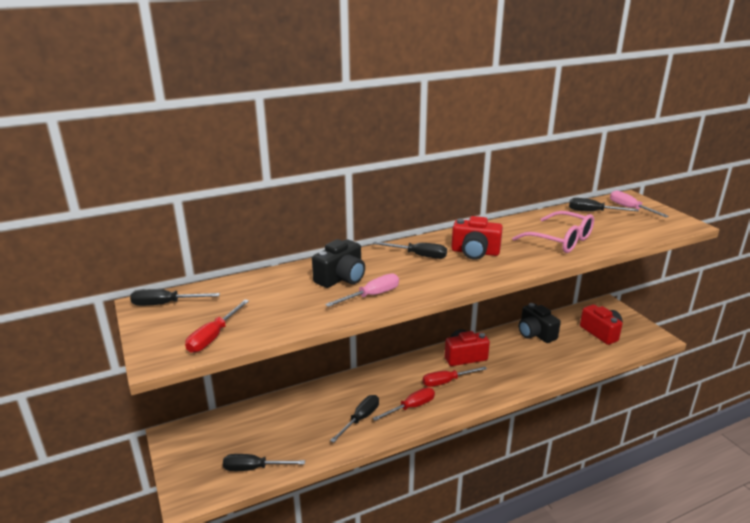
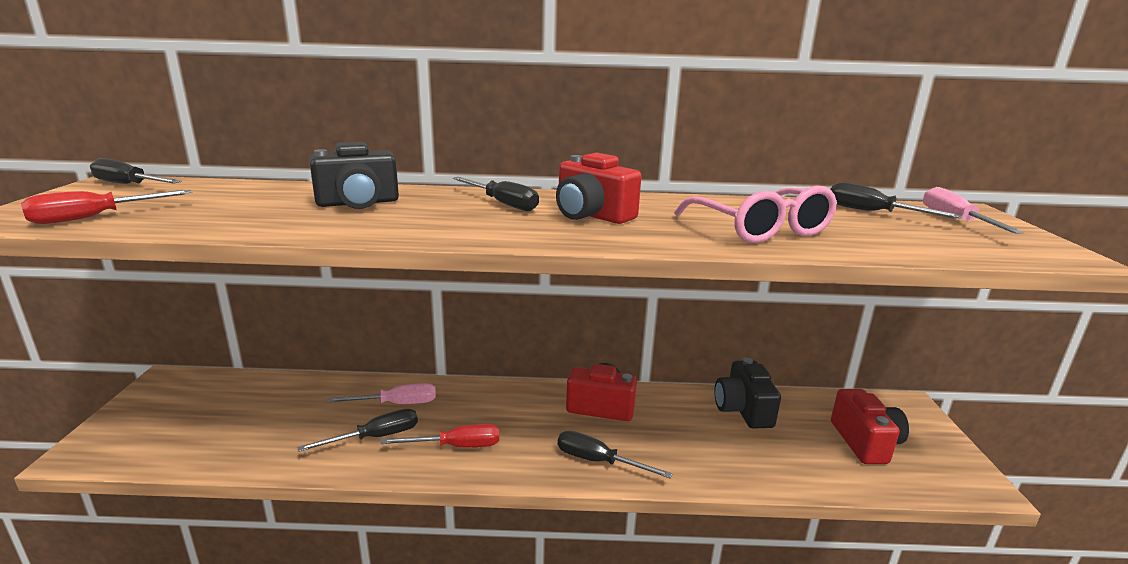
camera: 25 degrees right, 5 degrees down
(254, 468) = (187, 448): black screwdriver -> black screwdriver (598, 461)
(371, 295) = (356, 224): pink screwdriver -> pink screwdriver (397, 404)
(446, 381) = (541, 430): red screwdriver -> none

